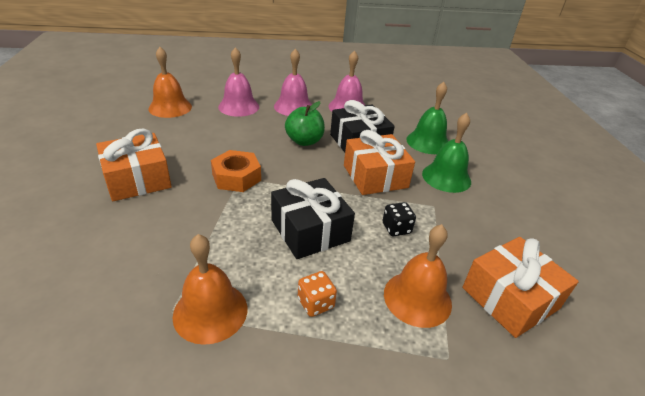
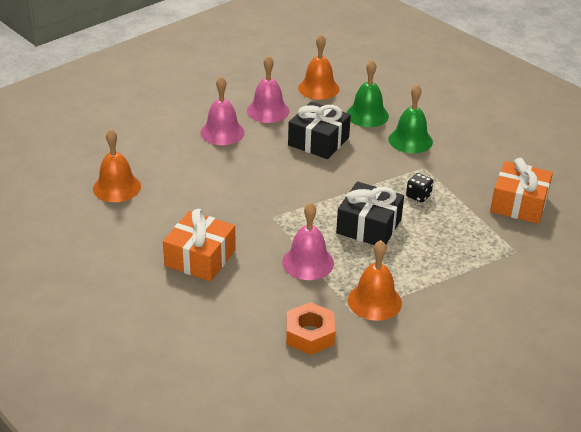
camera: 35 degrees left, 0 degrees up
(236, 177) = (269, 217): orange nut -> orange nut (310, 334)
(239, 106) = (175, 156): pink bell -> pink bell (308, 262)
(304, 141) = (276, 161): green apple -> none
(315, 303) = (424, 264): orange dice -> none
(375, 176) = (363, 165): orange gift -> none
(417, 298) = (473, 231): orange bell -> orange bell (318, 88)

